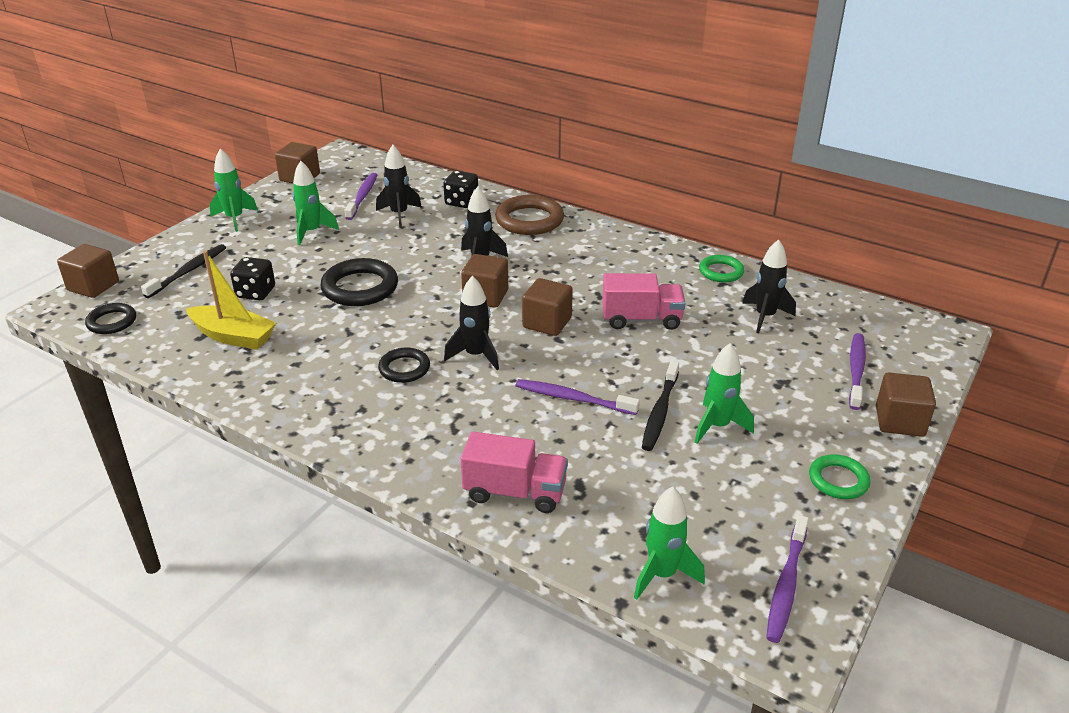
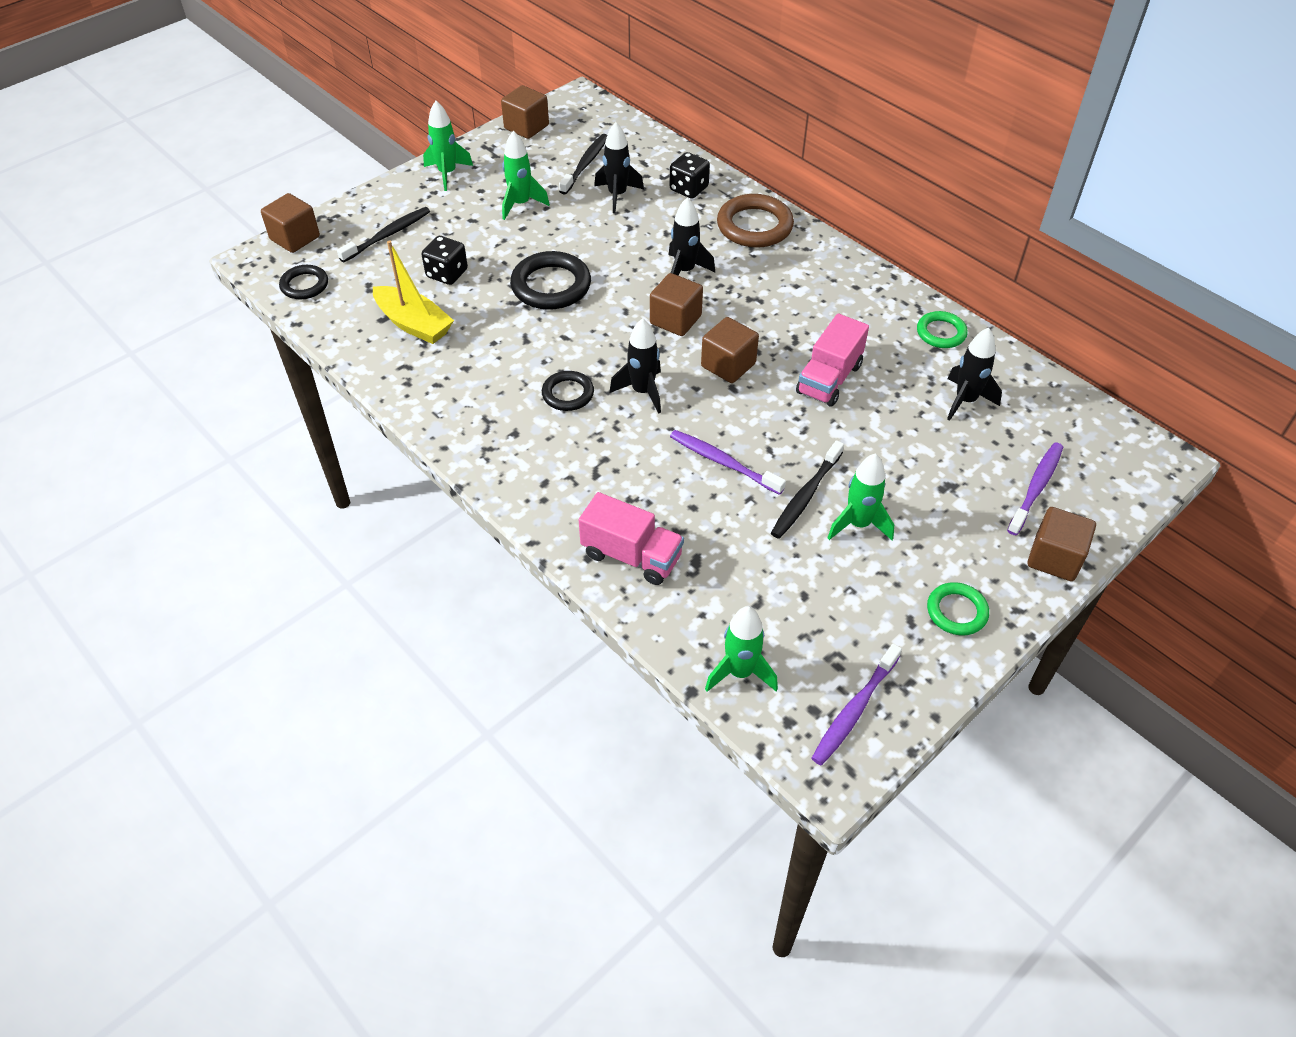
camera: 15 degrees right, 15 degrees up
(362, 197) = (585, 164): purple toothbrush -> black toothbrush
(641, 319) = (829, 379): pink truck -> pink truck turned 105 degrees clockwise

